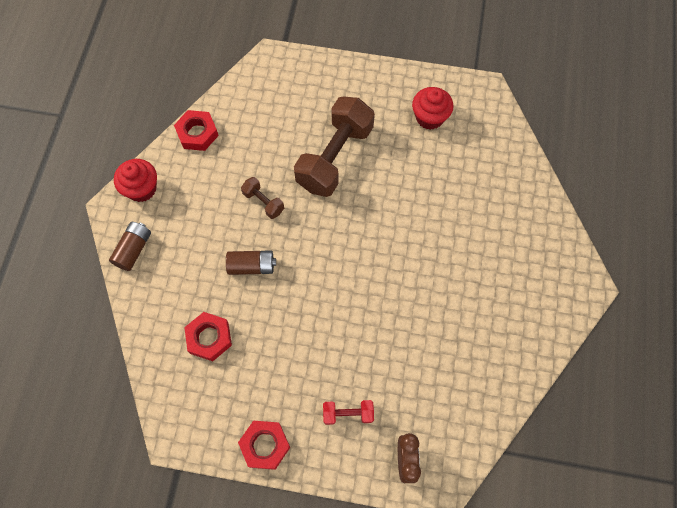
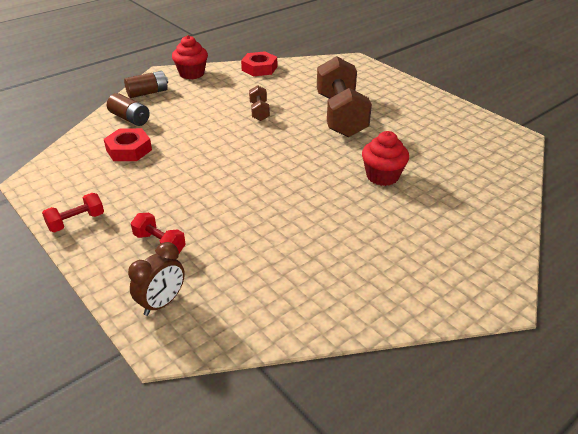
camera: 40 degrees right, 30 degrees down
(252, 266) = (207, 134): brown battery -> brown battery (130, 118)
(265, 445) = (76, 222): red nut -> red dumbbell
(335, 157) = (340, 115): brown dumbbell -> brown dumbbell turned 75 degrees counterclockwise
(429, 117) = (446, 129): red cupcake -> red cupcake (382, 176)

